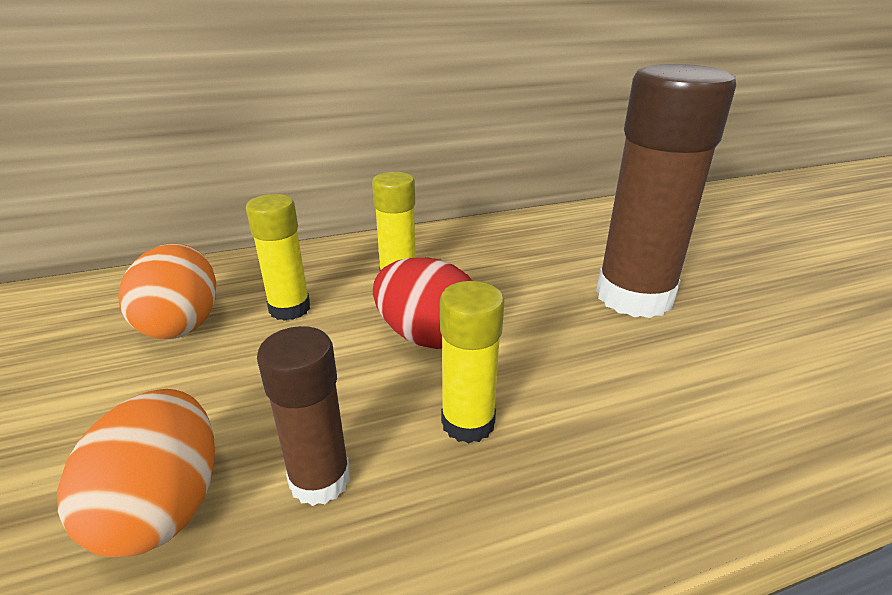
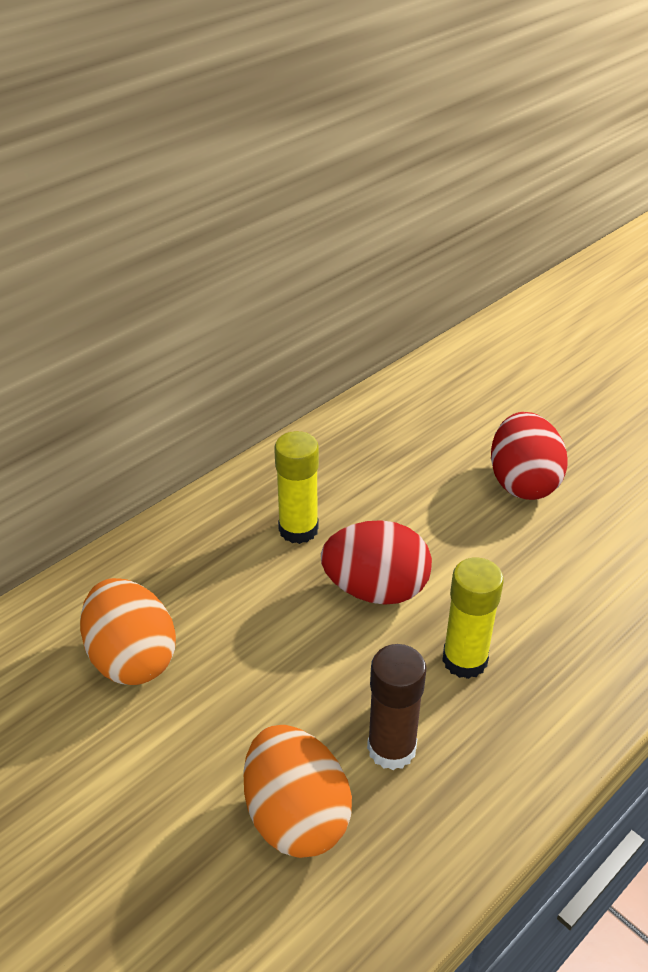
camera: 25 degrees left, 10 degrees up
(289, 308) = (223, 603): yellow glue stick -> none
(634, 296) = (522, 482): brown glue stick -> red egg

